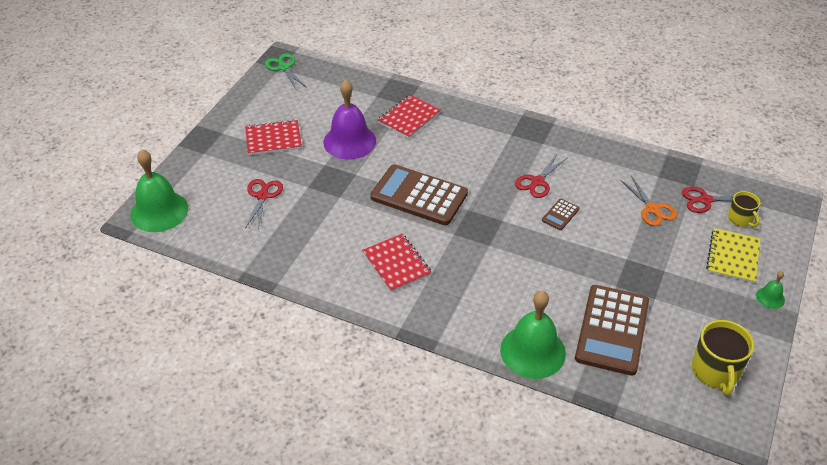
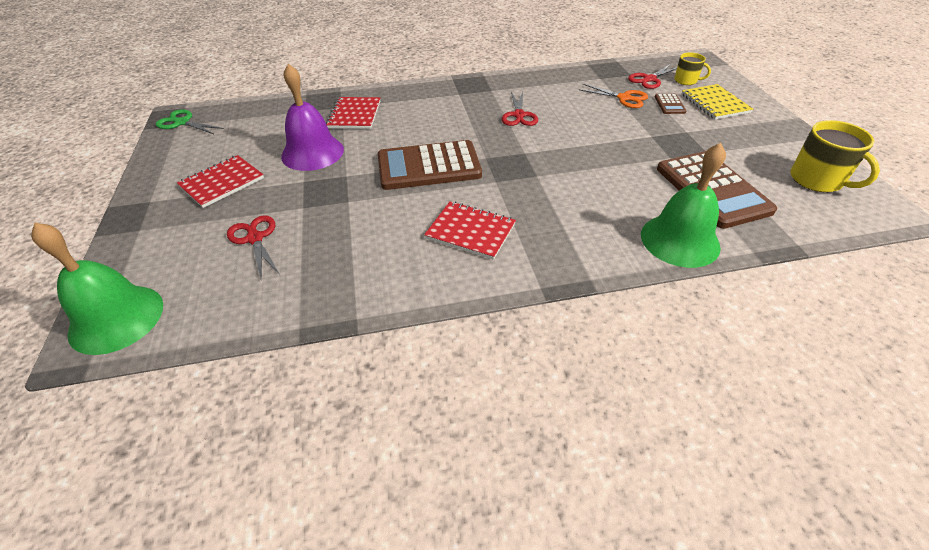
camera: 35 degrees left, 0 degrees up
(560, 215) = (565, 129): brown calculator -> brown calculator (669, 104)
(770, 298) = (772, 116): green bell -> none

